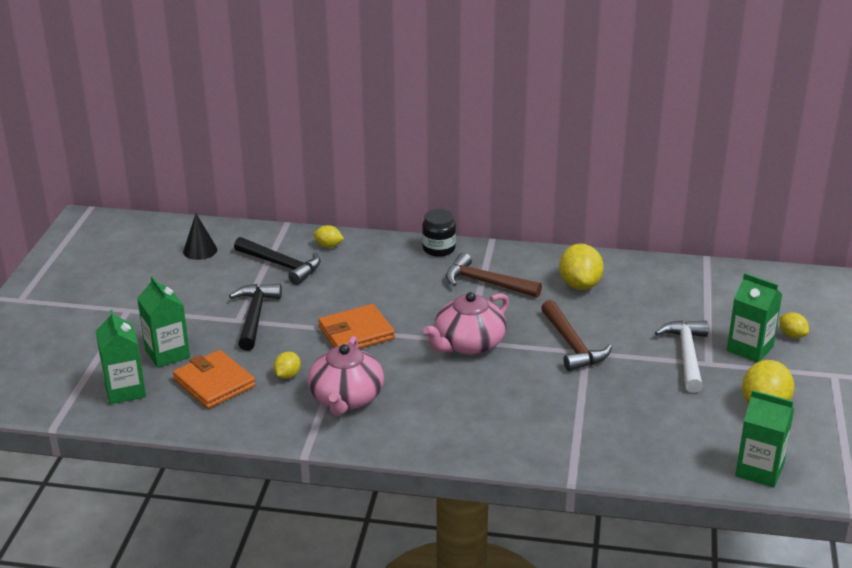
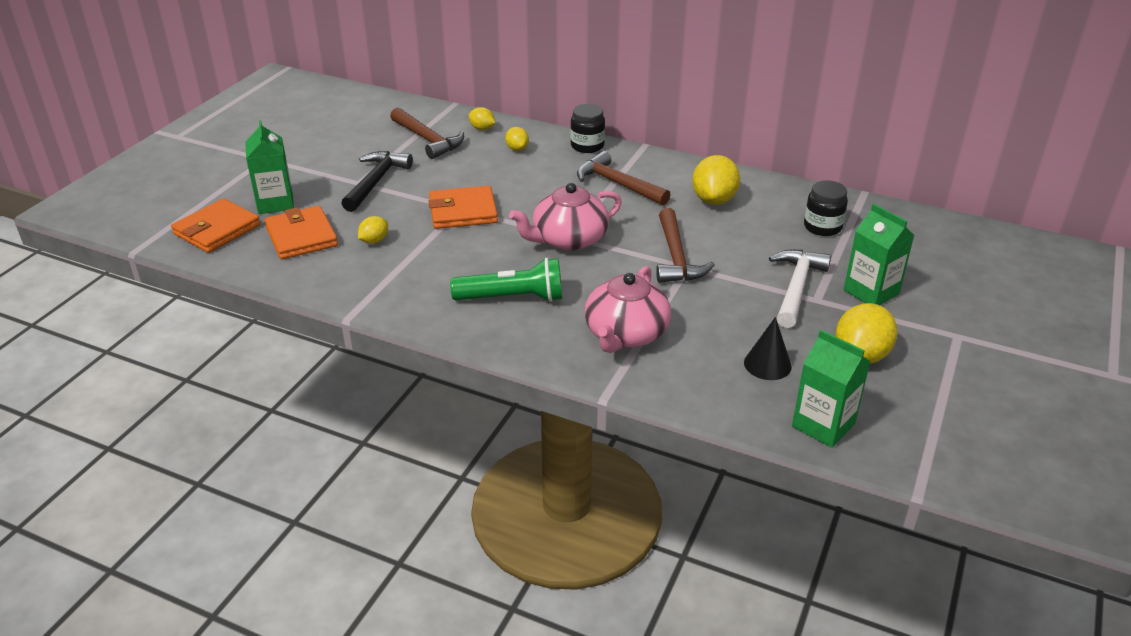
camera: 15 degrees right, 5 degrees up
(125, 390) = (217, 230): green carton -> orange wallet
(200, 250) = (361, 116): black cone -> black cone (767, 364)
(281, 265) = (428, 140): black hammer -> brown hammer
(346, 398) = (418, 272): pink teapot -> pink teapot (625, 334)
(446, 408) = (512, 298): none -> green flashlight
(685, 296) = (822, 227): none -> black jar
(792, 335) = (926, 285): yellow lemon -> yellow lemon (517, 149)

